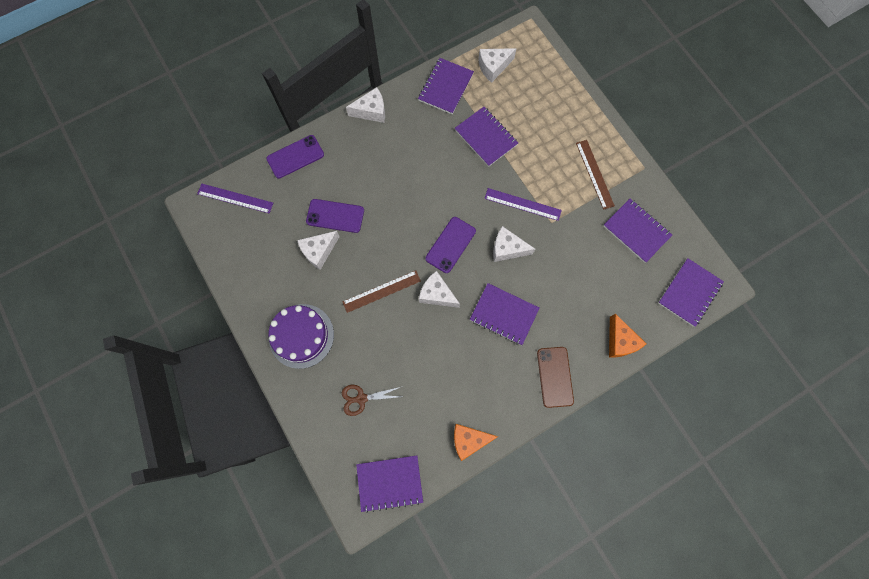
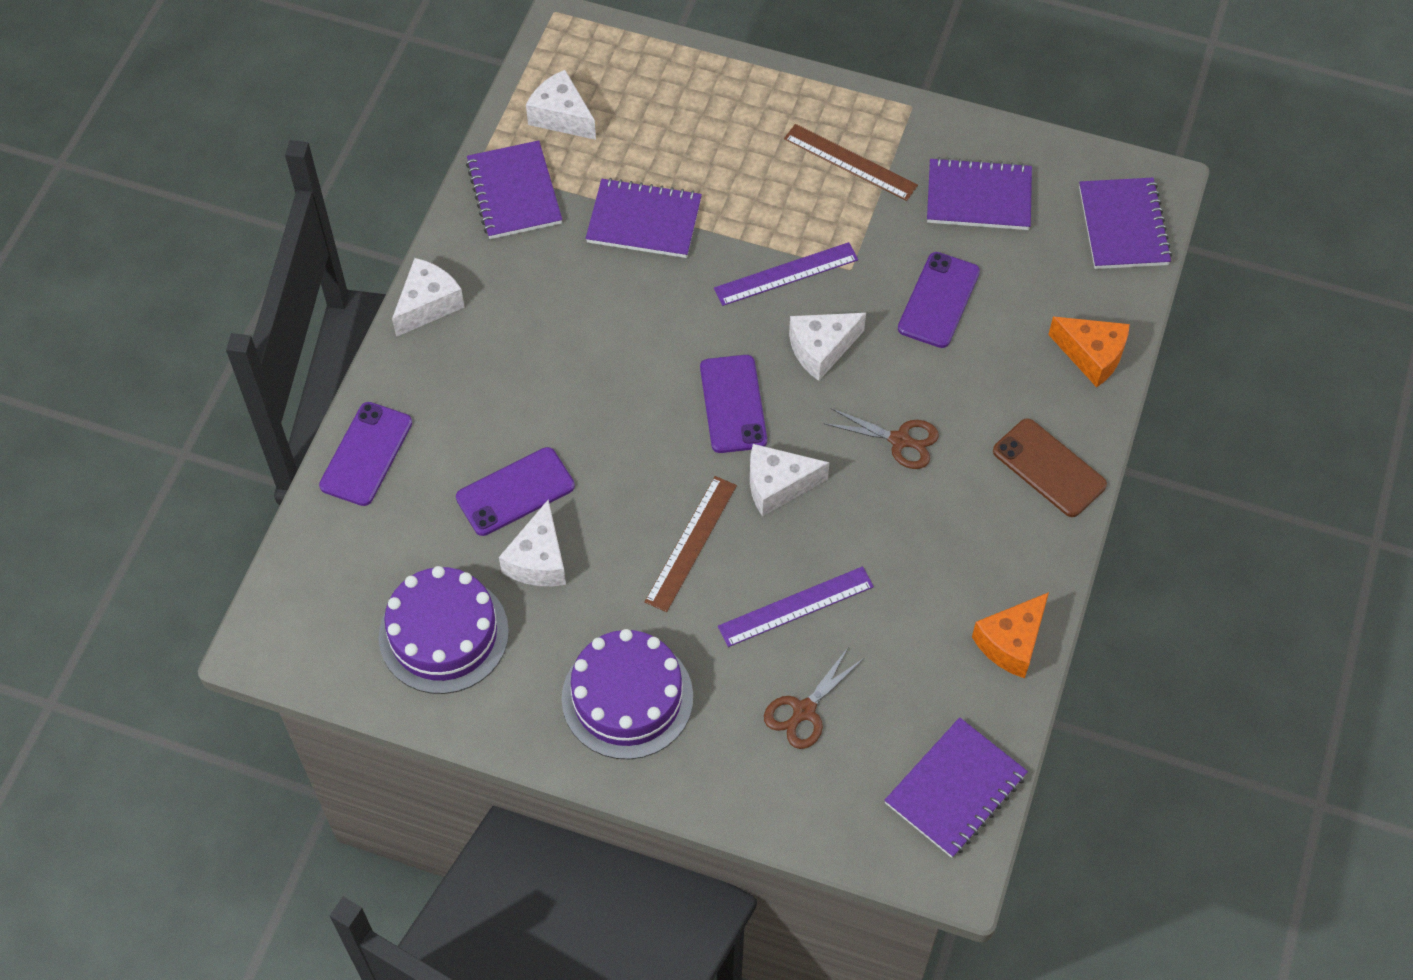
camera: 40 degrees left, 15 degrees down
(235, 198) = (324, 584): purple ruler -> purple ruler (796, 606)
(259, 253) = (443, 634): none -> purple cake
(493, 67) = (561, 116): white cheese -> white cheese turned 105 degrees clockwise
(504, 314) = (901, 441): purple notebook -> brown scissors
(576, 265) = (938, 300): none -> purple phone

